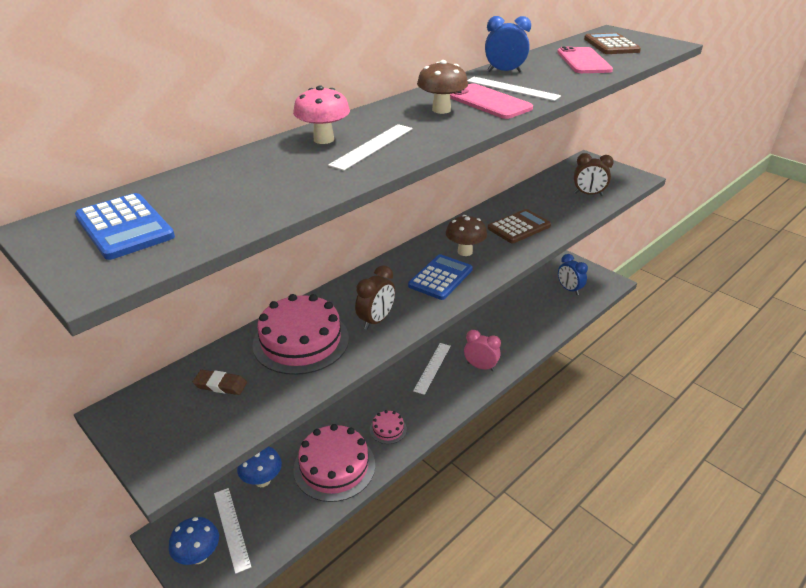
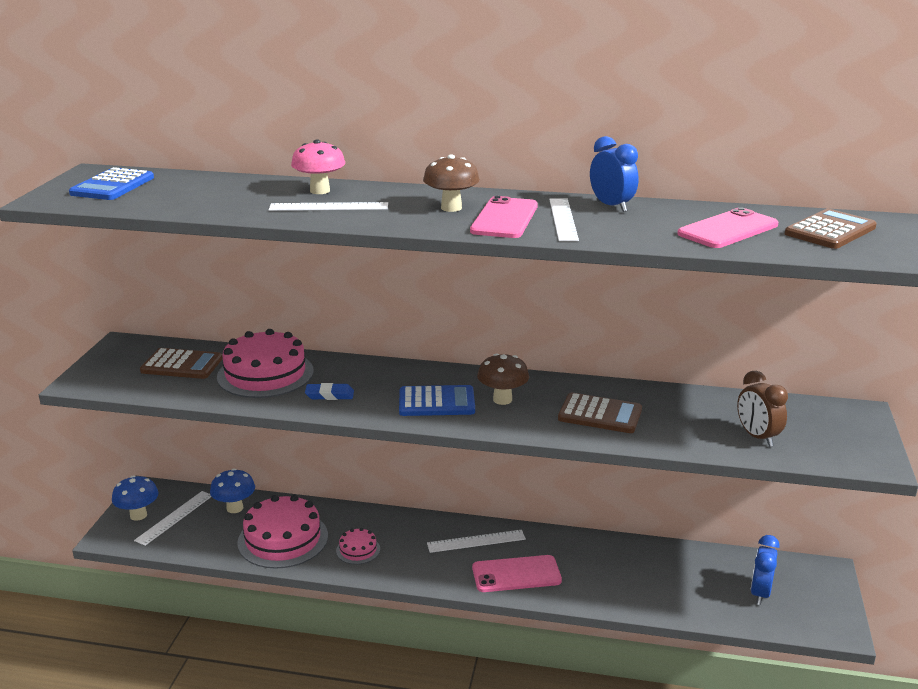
camera: 55 degrees right, 10 degrees down
(220, 385) = (182, 365): brown eraser -> brown calculator
(376, 320) = (329, 395): brown clock -> blue eraser
(480, 367) = (516, 574): pink clock -> pink phone

